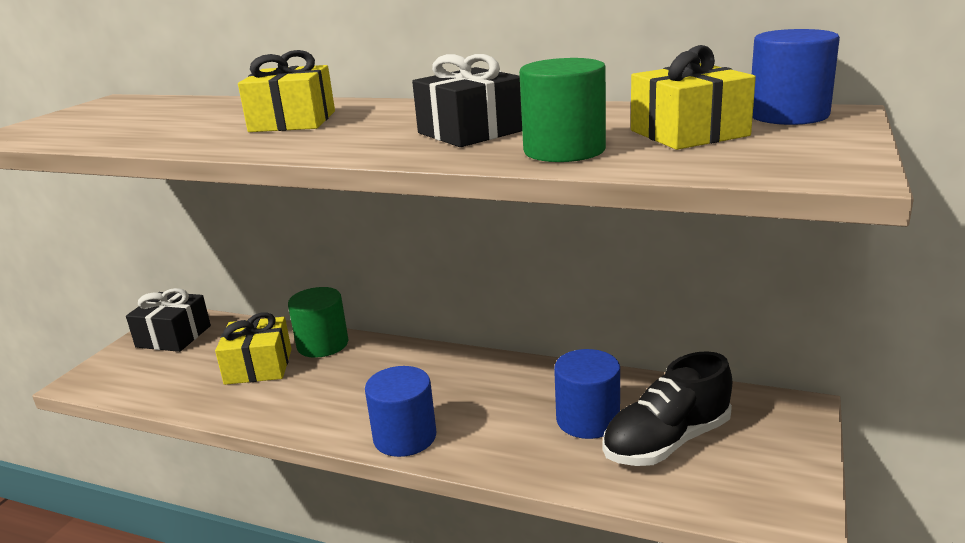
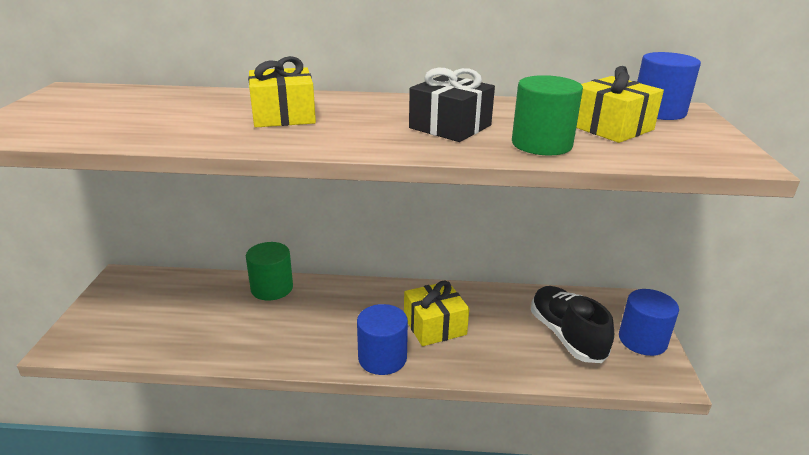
camera: 20 degrees left, 5 degrees up
(173, 336) = (130, 294): black gift -> none
(258, 366) = (226, 313): yellow gift -> yellow gift (434, 325)
(588, 420) = (506, 327): blue cylinder -> blue cylinder (642, 340)
(667, 441) = (566, 336): black shoe -> black shoe turned 120 degrees clockwise

